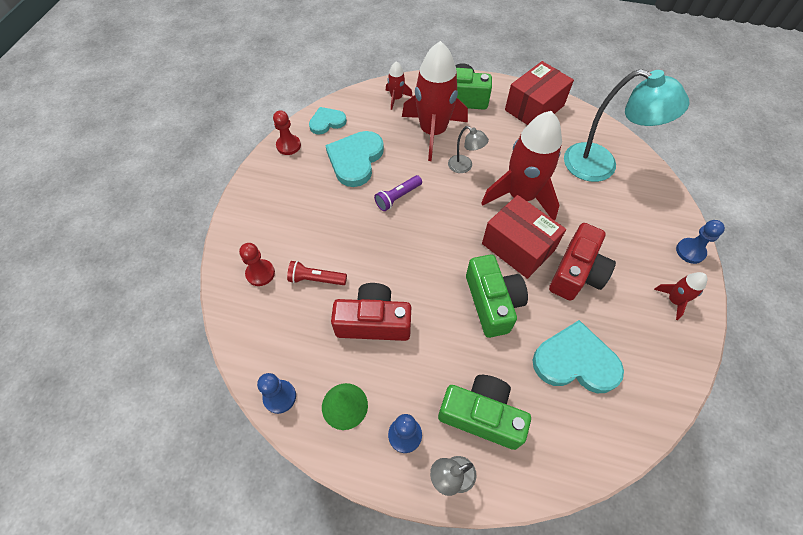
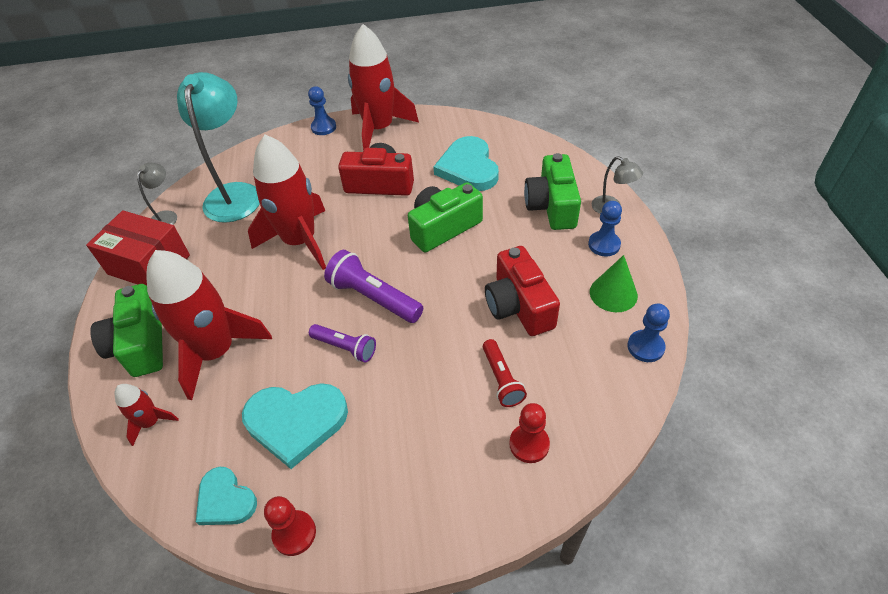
camera: 110 degrees left, 10 degrees down
(435, 226) = (374, 298): none -> purple flashlight
(464, 167) = (271, 300): grey lamp -> grey lamp (166, 216)
(518, 247) = (369, 227): red box -> none
(674, 300) = (379, 129): red rocket -> red rocket, size x2.22

